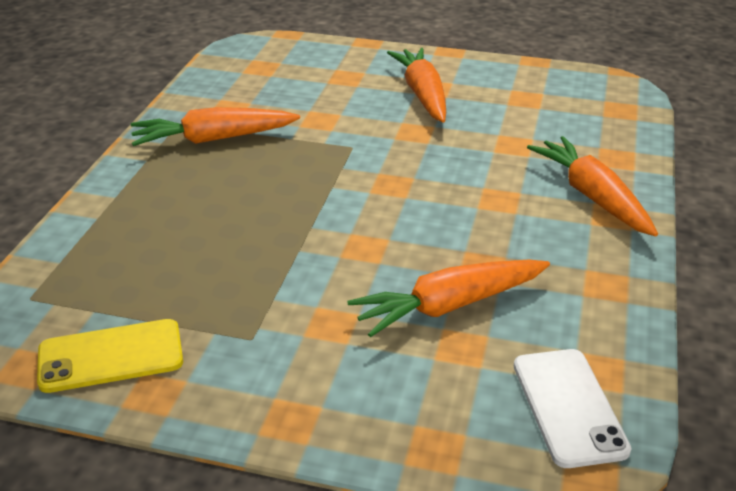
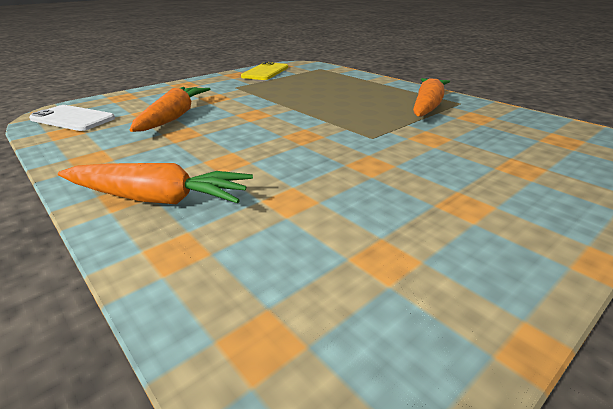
camera: 125 degrees right, 5 degrees down
(422, 94) = (448, 191): orange carrot -> none

